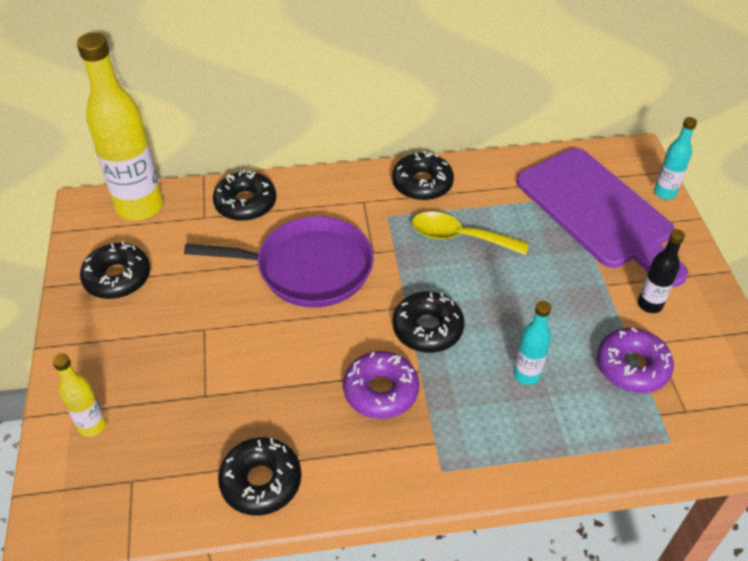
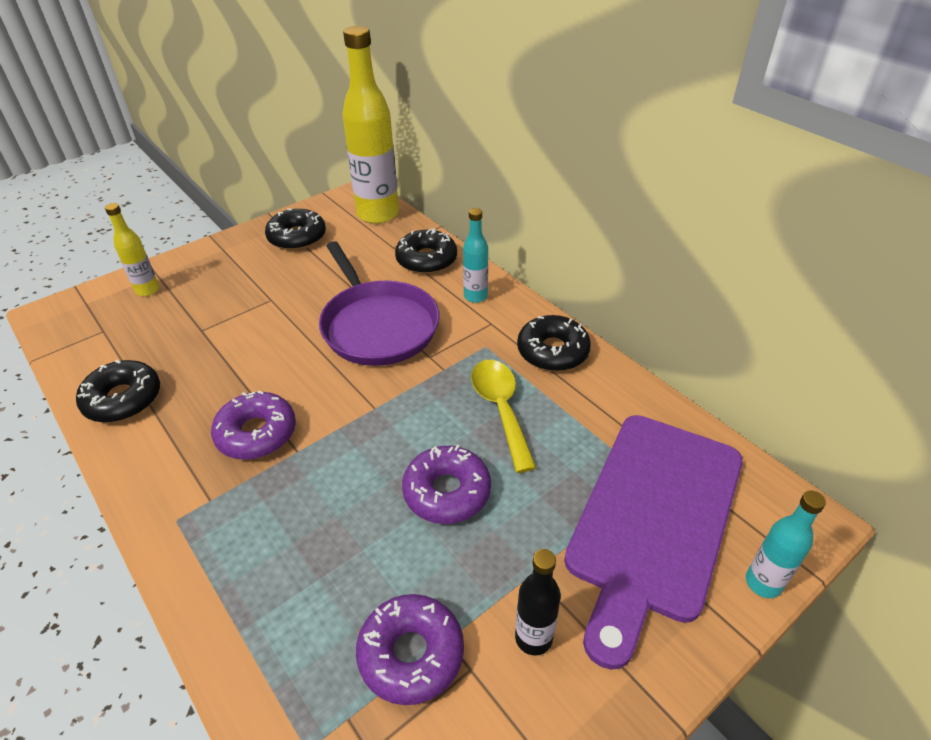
camera: 60 degrees right, 5 degrees down
(427, 329) = (355, 435): black donut -> none
(517, 298) = (447, 492): none -> purple donut
(526, 375) = (338, 544): turquoise bottle -> turquoise bottle (475, 296)

